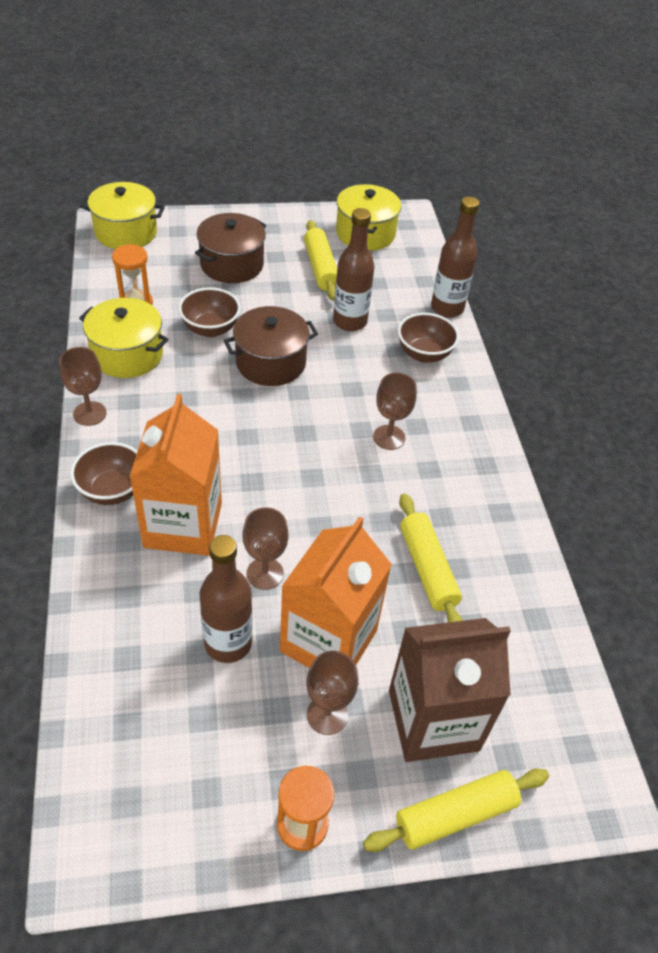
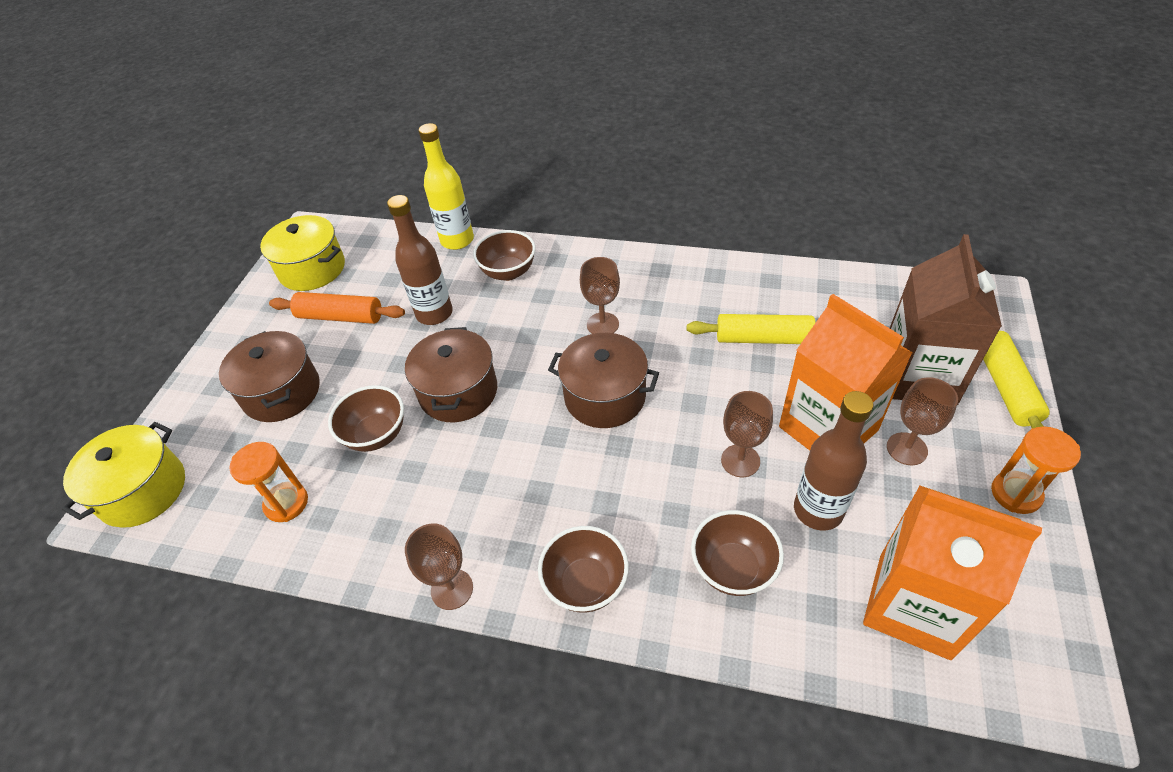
camera: 60 degrees left, 0 degrees up
(127, 354) = (371, 529): yellow pot -> none
(150, 586) = (733, 568): none -> brown bowl
(183, 525) = (658, 521): orange carton -> orange carton (914, 605)
(302, 459) = (605, 397): none -> brown pot
(321, 268) = (340, 316): yellow rolling pin -> orange rolling pin
(447, 308) = (457, 240): brown bottle -> yellow bottle

